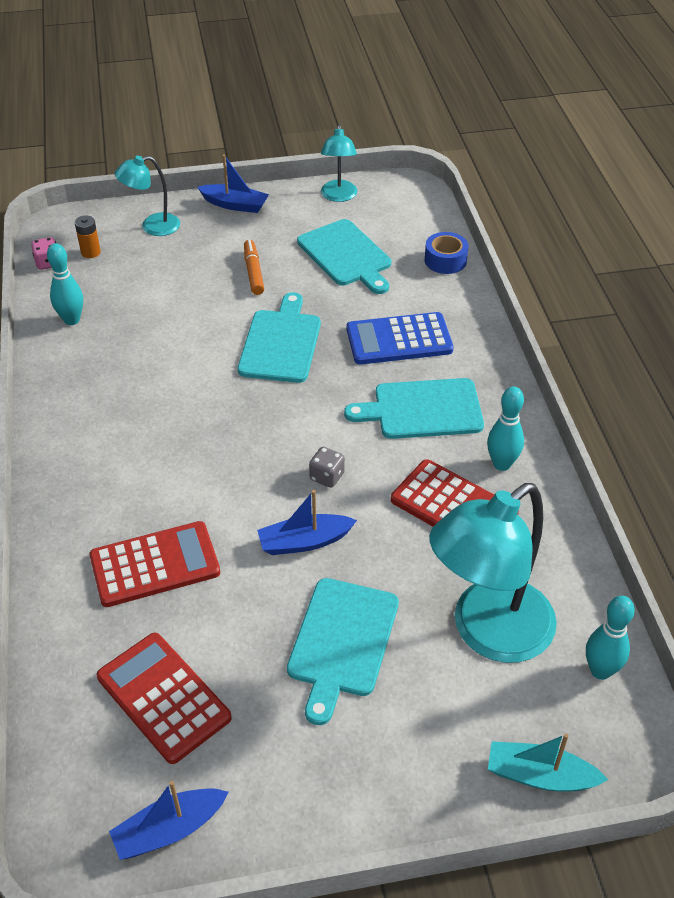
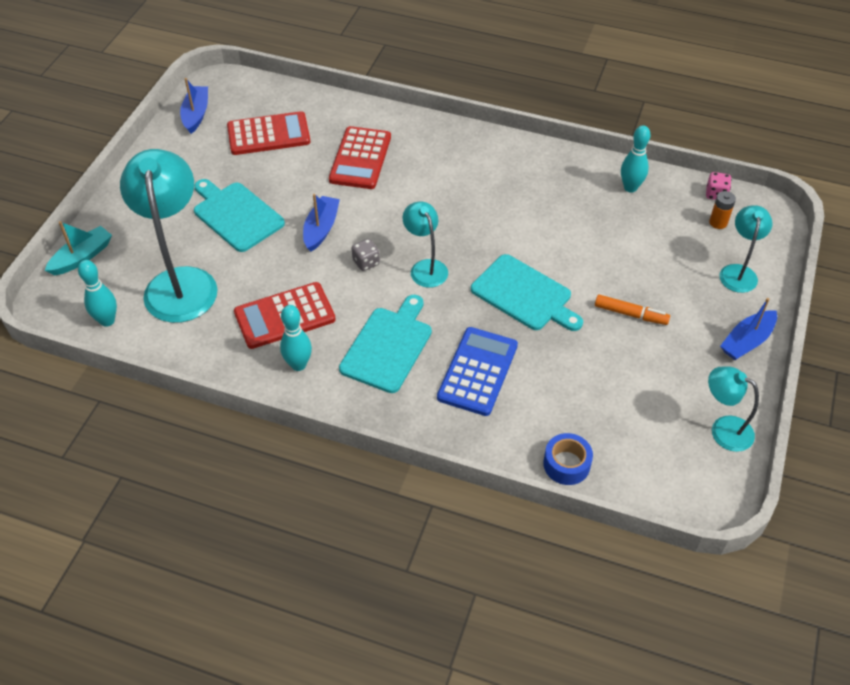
camera: 120 degrees right, 5 degrees up
(298, 426) = (425, 267): none -> turquoise lamp
(346, 255) = (618, 390): turquoise cutting board -> none

